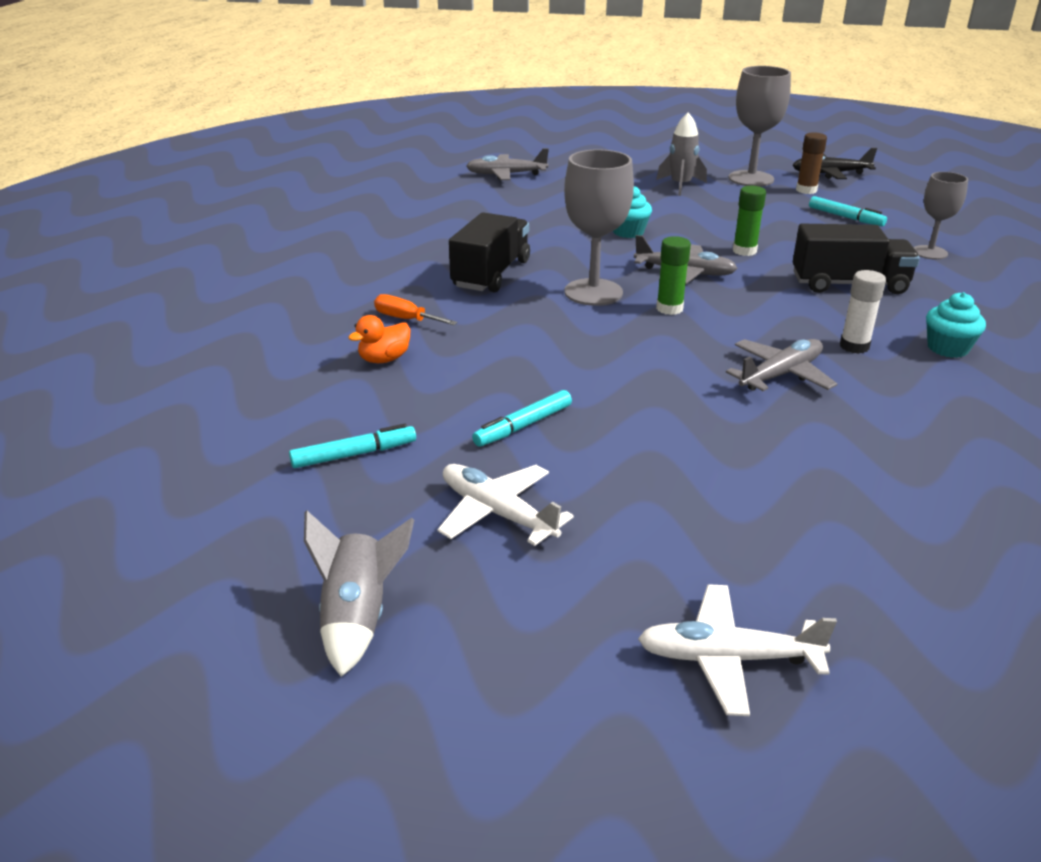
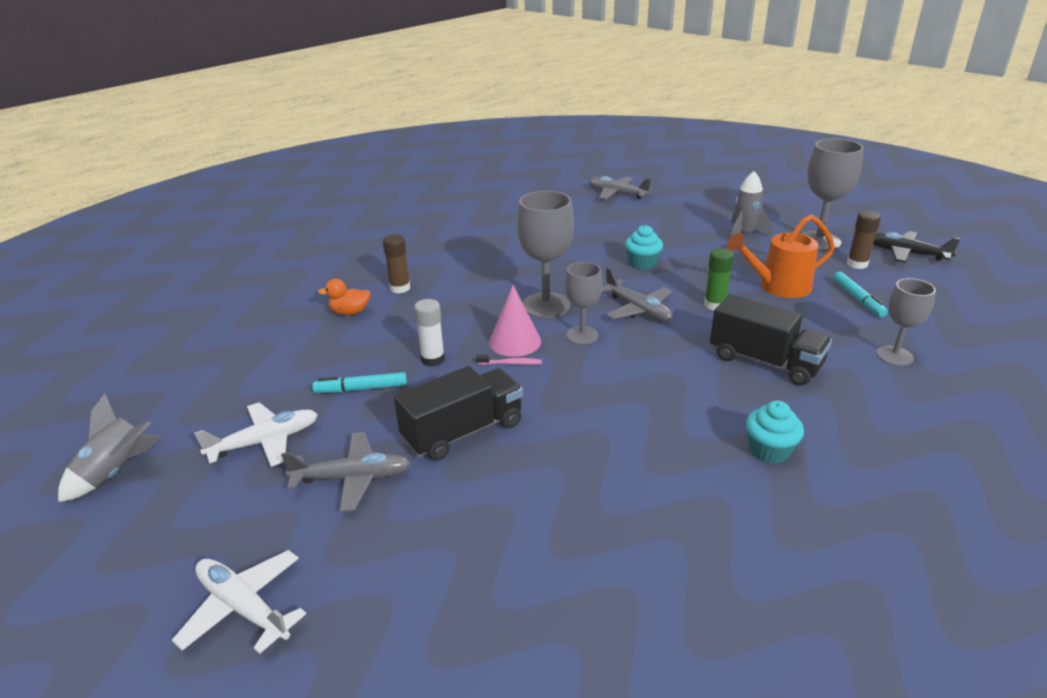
camera: 35 degrees right, 0 degrees up
(354, 454) = (249, 370): turquoise marker -> none
(406, 319) = (400, 288): orange screwdriver -> brown glue stick
(491, 274) = (497, 270): black truck -> black truck (463, 432)
(497, 513) = (265, 442): white plane -> white plane turned 75 degrees clockwise
(614, 333) = (515, 342): none -> pink cone
(641, 352) = (511, 363): none -> pink toothbrush
(669, 308) = (582, 335): green glue stick -> grey goblet
(773, 223) = (777, 287): none -> orange watering can
(780, 375) = (587, 419): grey plane -> grey plane (352, 478)
(854, 346) = (684, 418): white glue stick -> white glue stick (433, 359)

